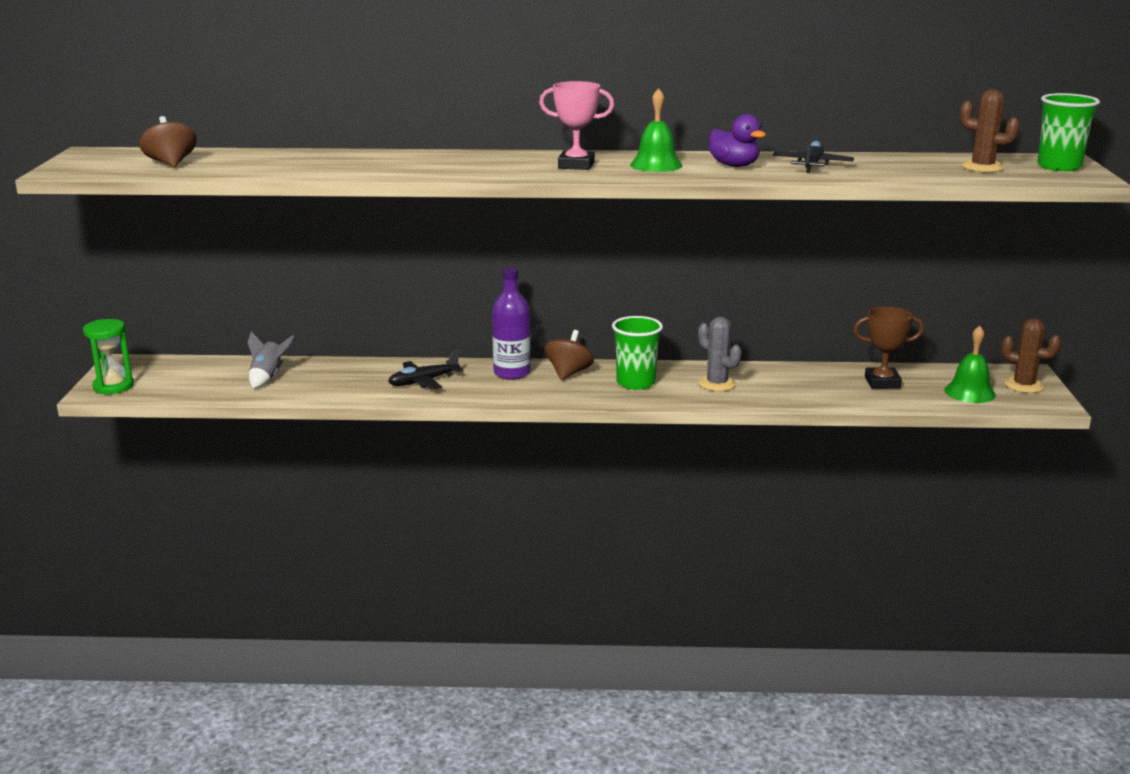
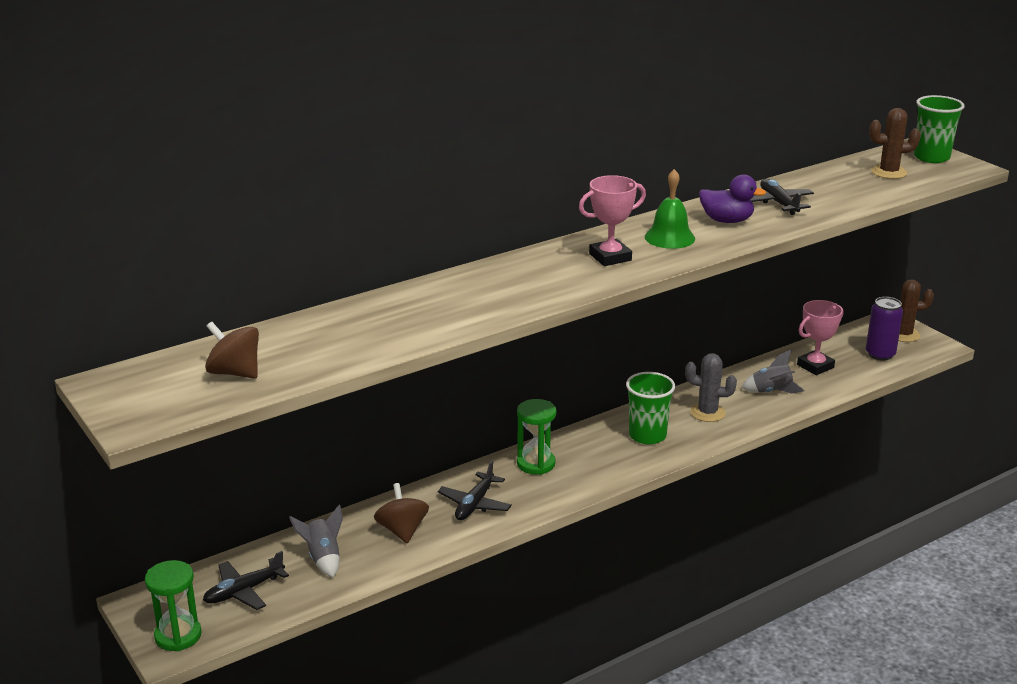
camera: 35 degrees left, 5 degrees up
(189, 378) = (244, 591): none -> black plane
(512, 373) = (536, 464): purple bottle -> green hourglass
(568, 373) = (582, 445): brown spinning top -> brown spinning top (402, 530)
(804, 387) = (771, 391): none -> grey rocket
(882, 382) = (815, 366): brown trophy -> pink trophy
(969, 392) = (880, 354): green bell -> purple can

